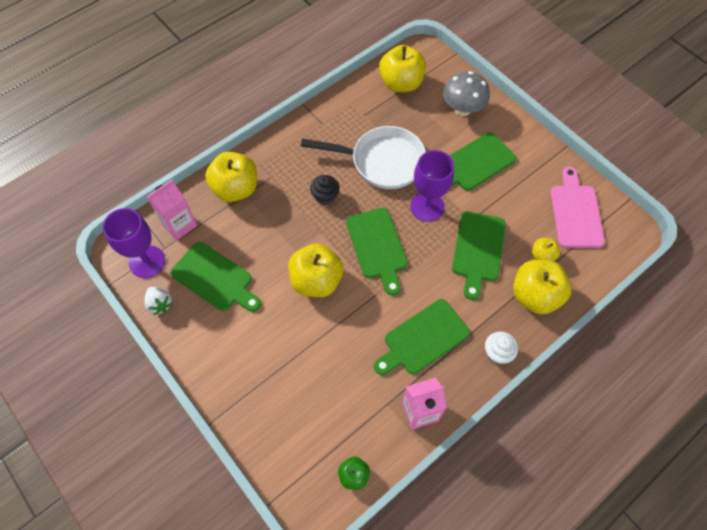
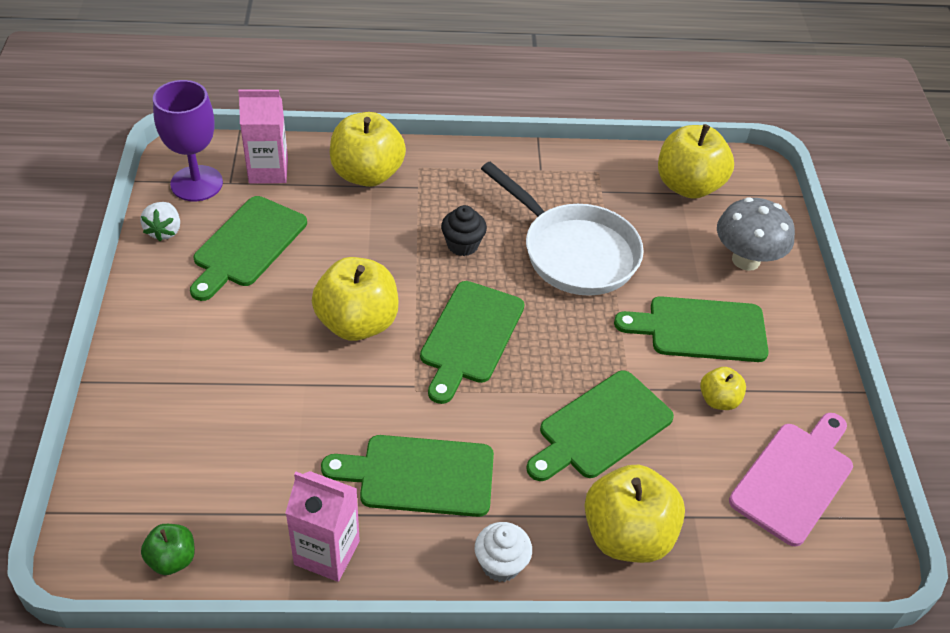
camera: 35 degrees right, 15 degrees down
(214, 278) = (247, 245): green cutting board -> green cutting board turned 45 degrees clockwise
(427, 207) = (582, 335): purple goblet -> none
(542, 255) = (688, 496): yellow apple -> yellow apple (718, 400)

